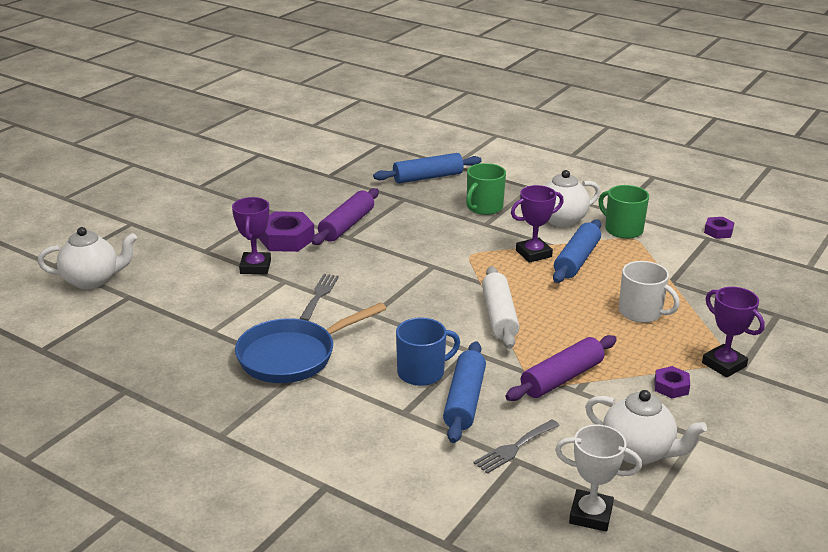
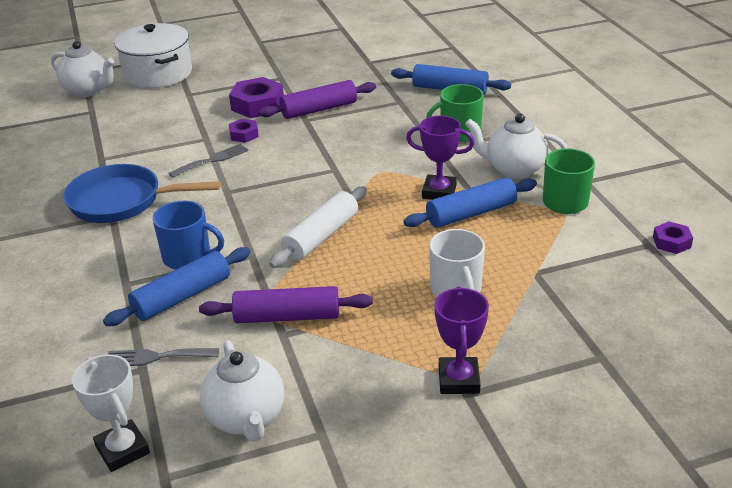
camera: 40 degrees right, 5 degrees up
(142, 243) = (158, 73): none -> white pot
(255, 267) = (202, 120): purple trophy -> none
(671, 386) = (372, 374): purple nut -> purple nut (244, 134)

